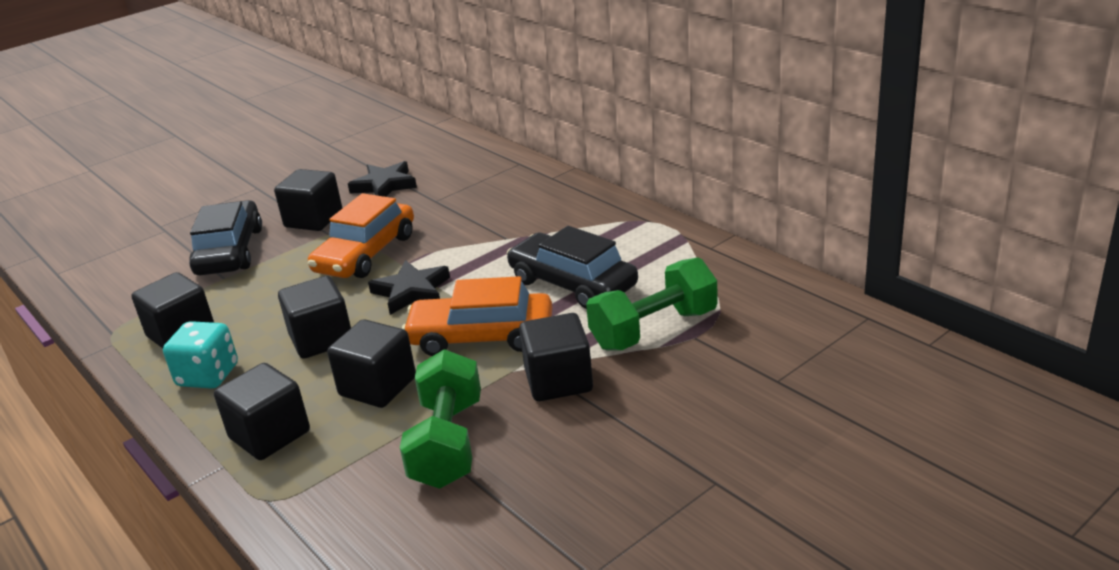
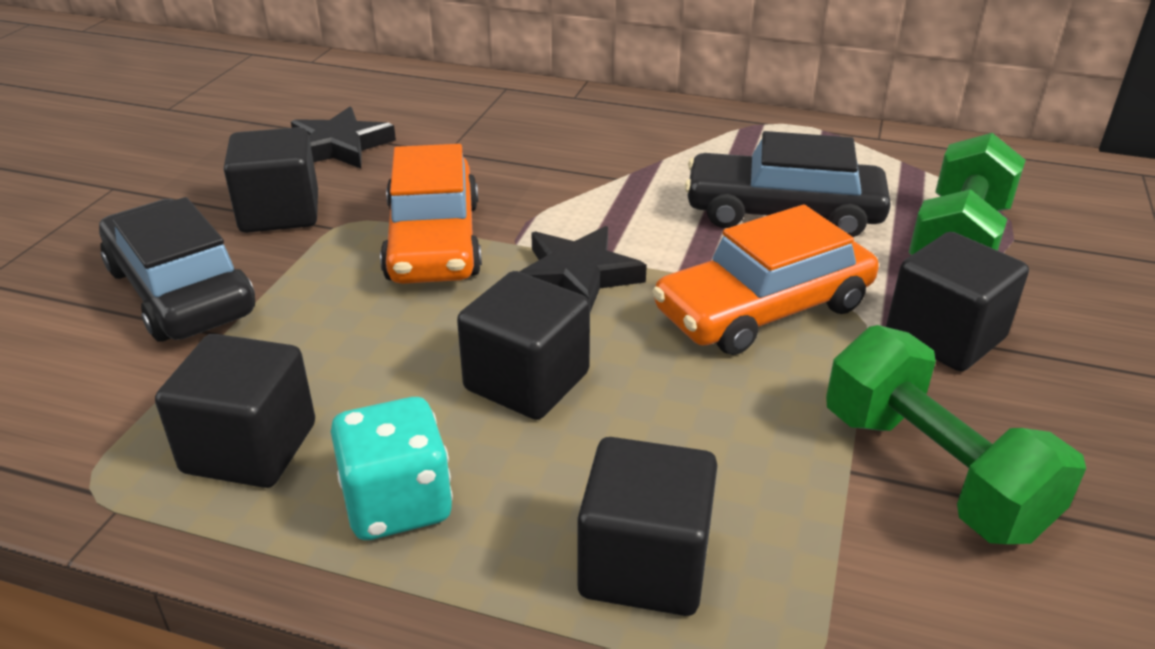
camera: 35 degrees left, 5 degrees up
(378, 386) = (715, 424): black cube -> none

